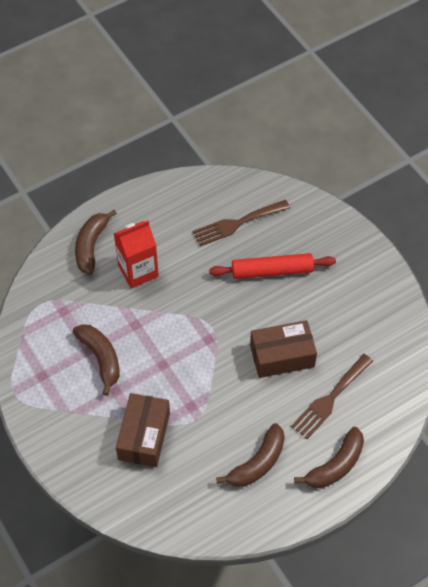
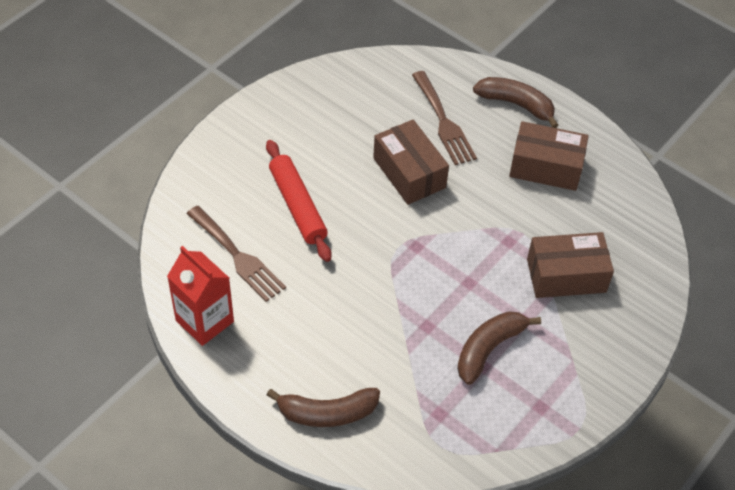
camera: 110 degrees left, 5 degrees down
(138, 271) = (347, 345): red carton -> red carton (204, 321)
(257, 463) = (546, 167): brown banana -> brown box
(330, 399) = (444, 122): brown fork -> brown fork turned 45 degrees clockwise

